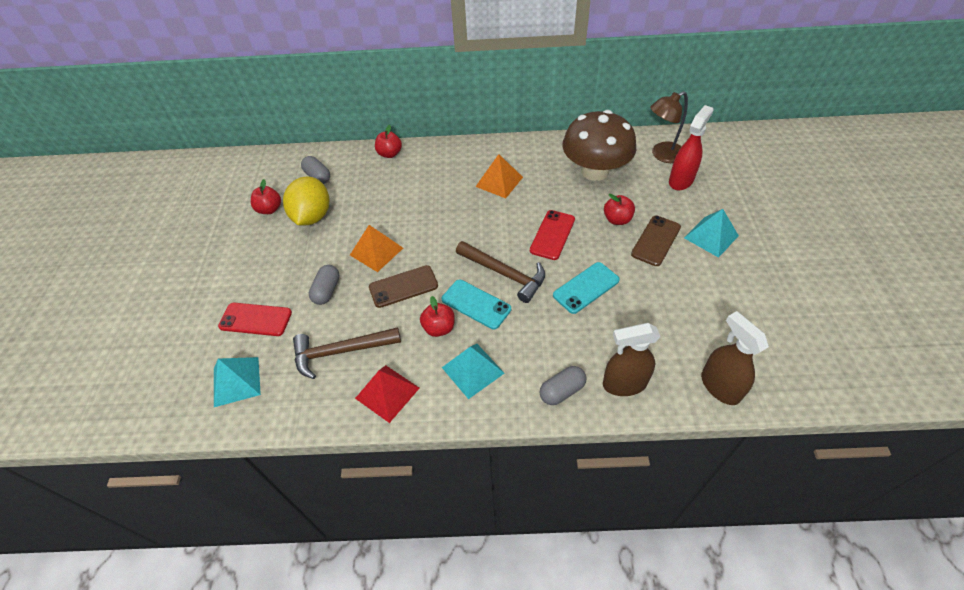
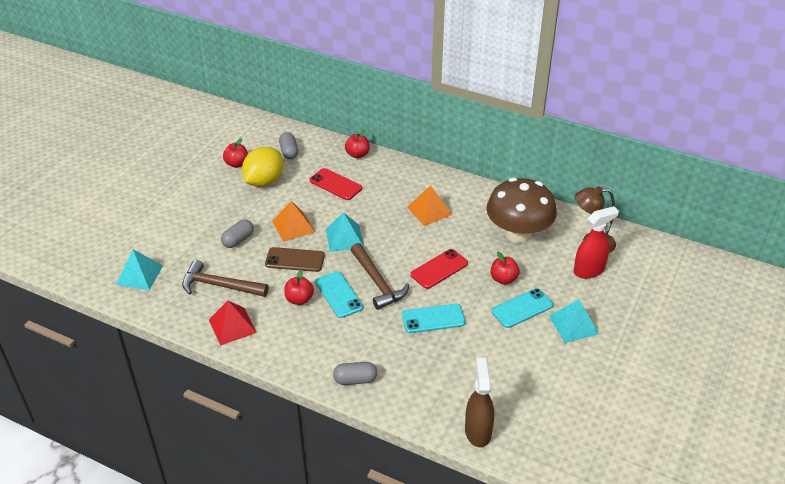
camera: 25 degrees right, 10 degrees down
(255, 319) = (177, 239): red phone -> red phone (335, 184)
(472, 370) = (302, 338): turquoise pyramid -> turquoise pyramid (344, 238)
(624, 384) = (405, 396): brown spray bottle -> none
(656, 241) = (522, 308): brown phone -> turquoise phone

